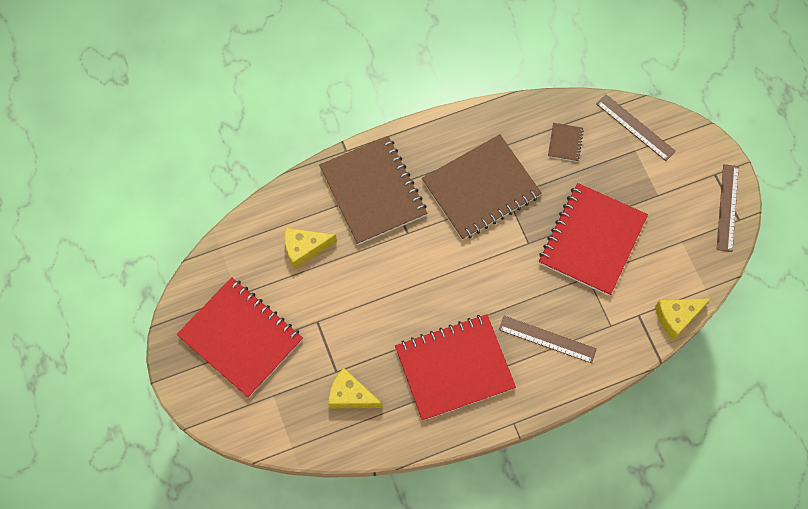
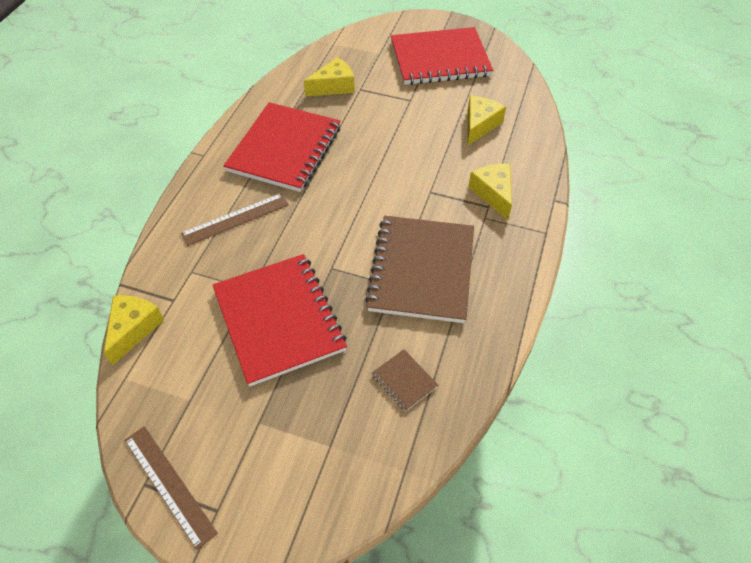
camera: 130 degrees right, 15 degrees down
(373, 191) = (493, 194): brown notebook -> yellow cheese
(635, 127) = (357, 472): brown ruler -> none

